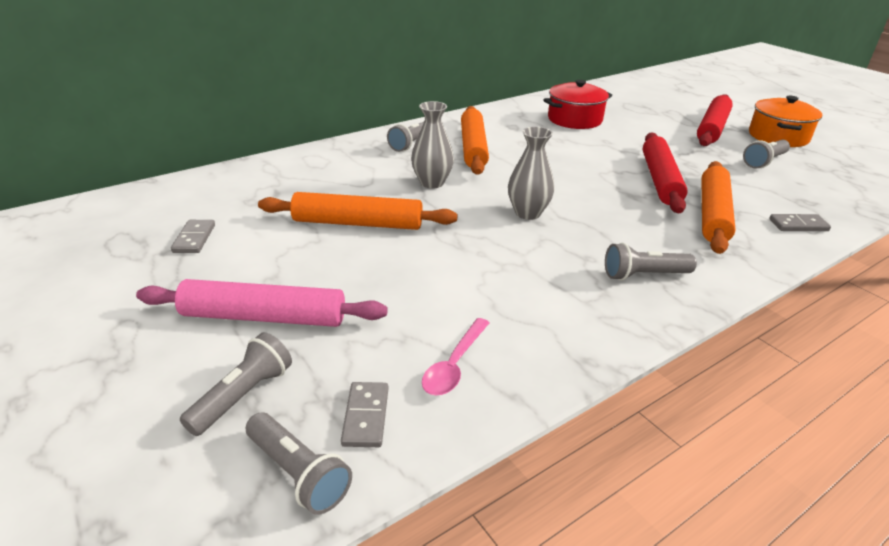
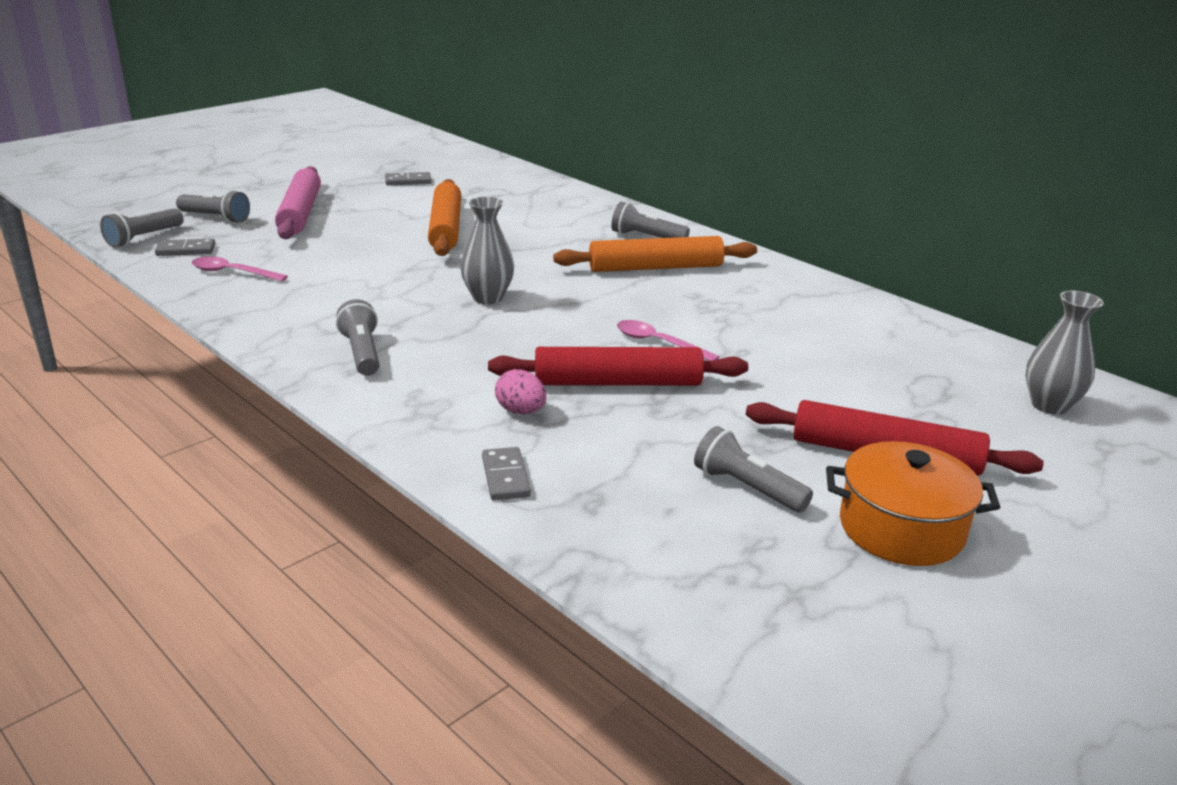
camera: 80 degrees right, 5 degrees down
(432, 183) = (544, 251): grey vase -> grey vase (1049, 405)
(574, 119) = (816, 331): red pot -> none
(599, 161) = (658, 343): none -> pink spoon
(713, 214) = (521, 411): orange rolling pin -> pink egg

